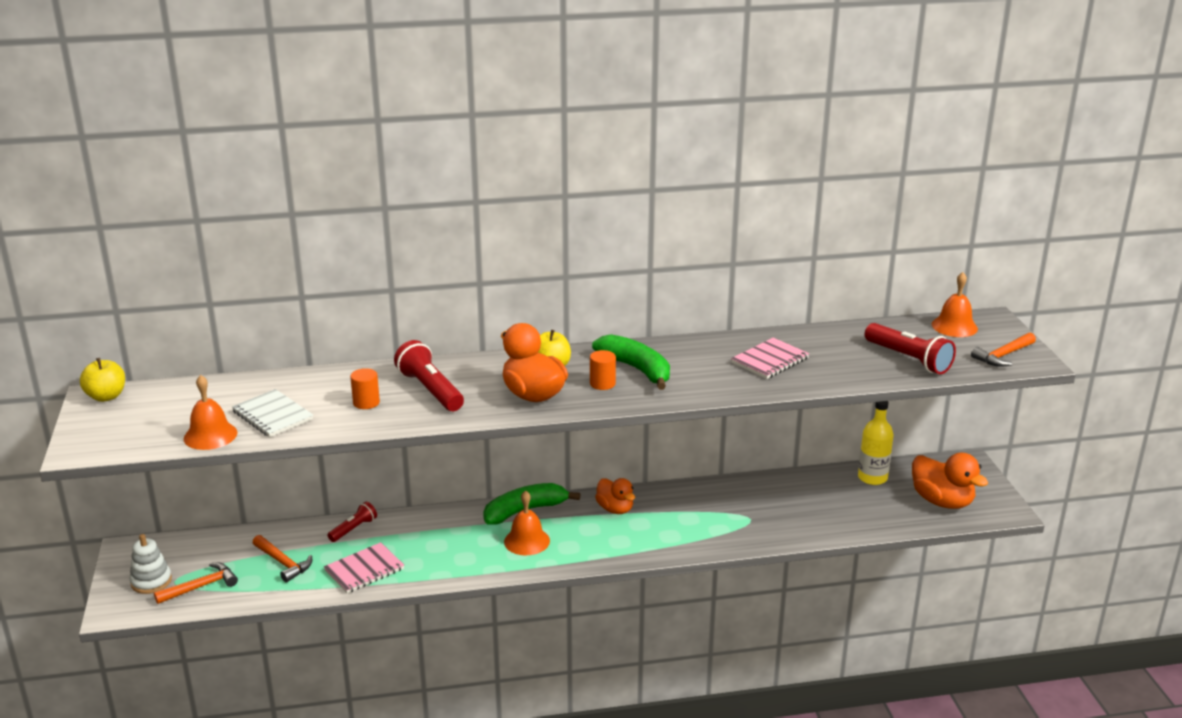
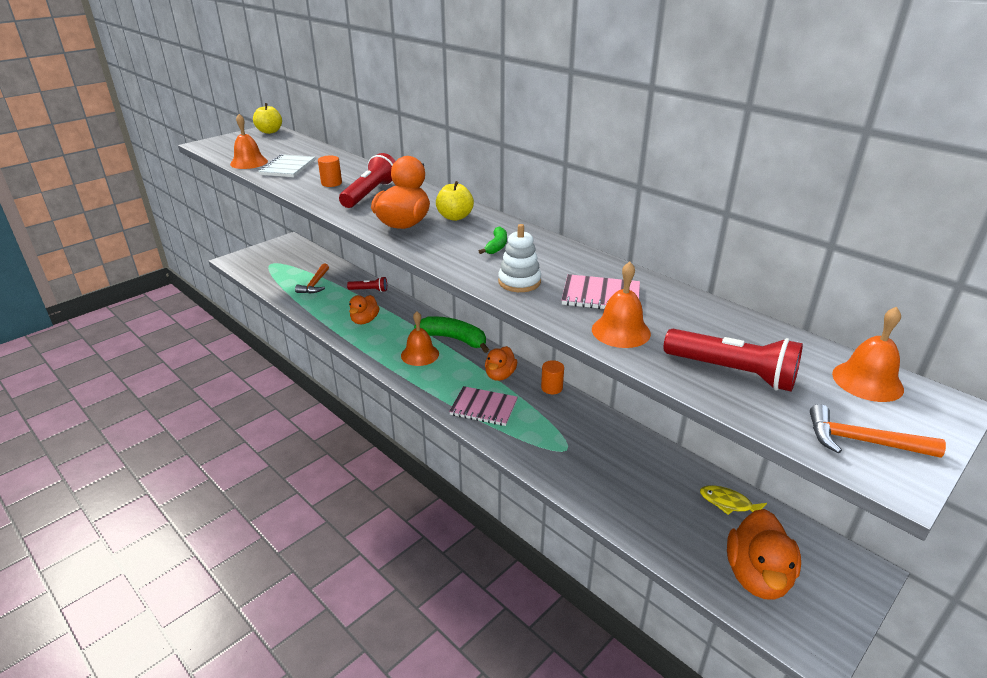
camera: 55 degrees right, 5 degrees up
(151, 581) = (266, 258): white stacking toy -> white stacking toy (519, 282)
(201, 586) = (272, 272): orange hammer -> none
(364, 570) = (331, 311): pink notebook -> pink notebook (483, 408)
(416, 553) = (364, 320): none -> orange duck
(602, 384) = (454, 241): orange cylinder -> orange cylinder (551, 388)
(637, 369) = (496, 246): green banana -> green banana, size x0.51
(825, 373) = (621, 331): none -> orange bell
(872, 478) = (728, 503): yellow bottle -> yellow fish
(908, 359) = (732, 372): red flashlight -> red flashlight turned 75 degrees counterclockwise

